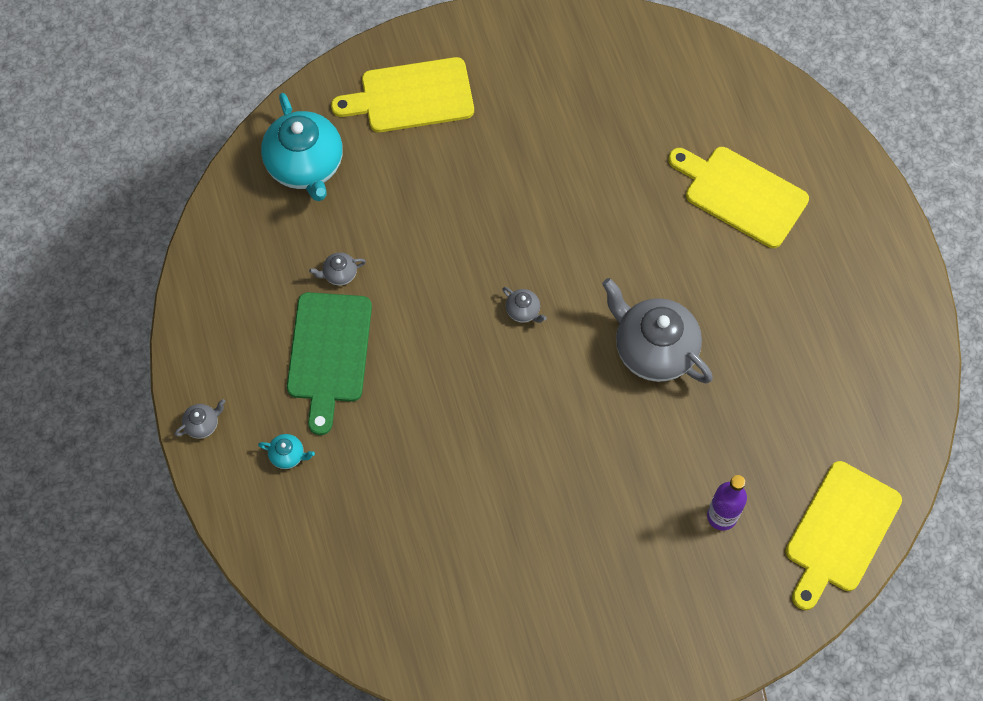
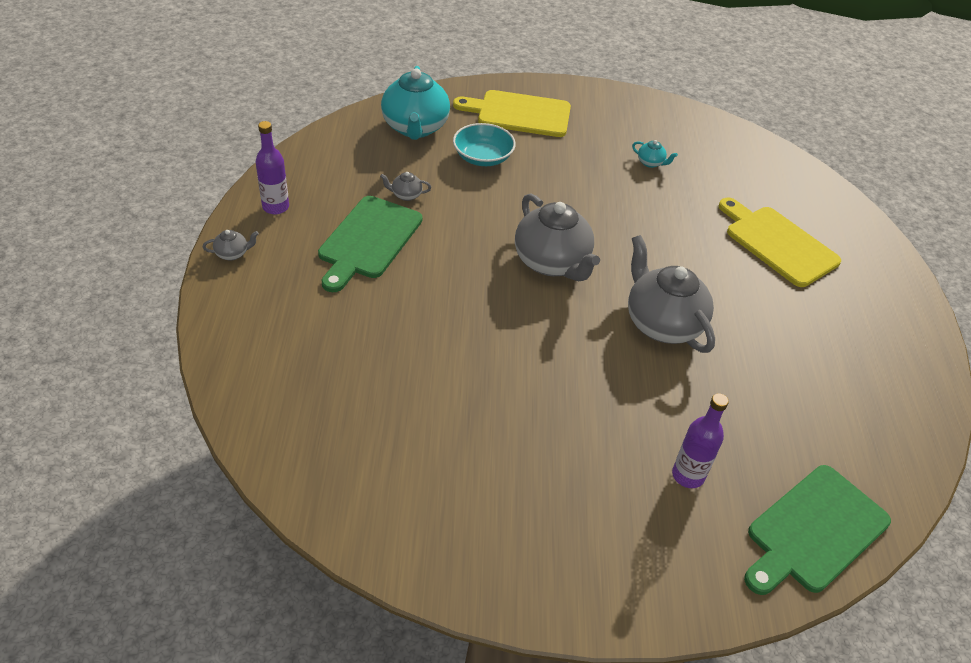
camera: 15 degrees right, 20 degrees down
(213, 344) = (275, 207): none -> purple bottle
(288, 455) = (292, 297): turquoise teapot -> turquoise teapot (651, 163)
(397, 184) = (483, 157): none -> turquoise bowl
(523, 311) = (552, 263): grey teapot -> grey teapot, size x2.43
(840, 531) = (814, 531): yellow cutting board -> green cutting board

